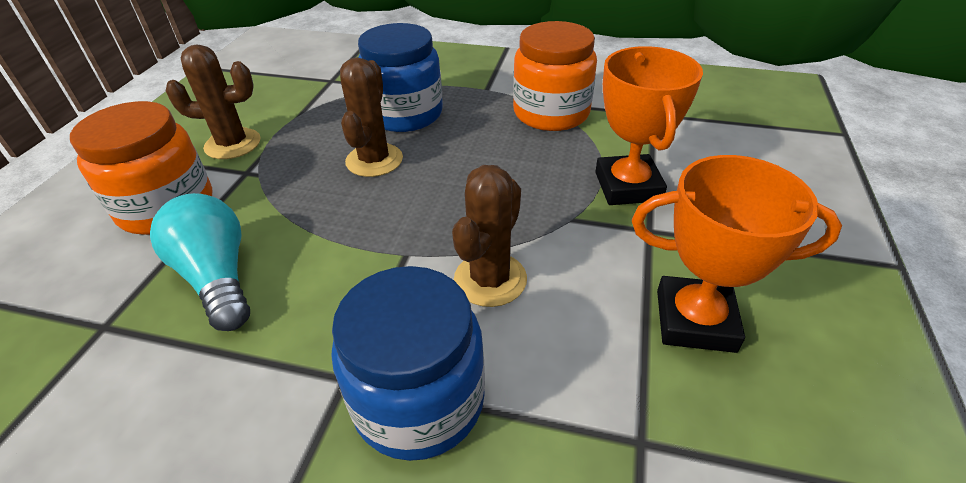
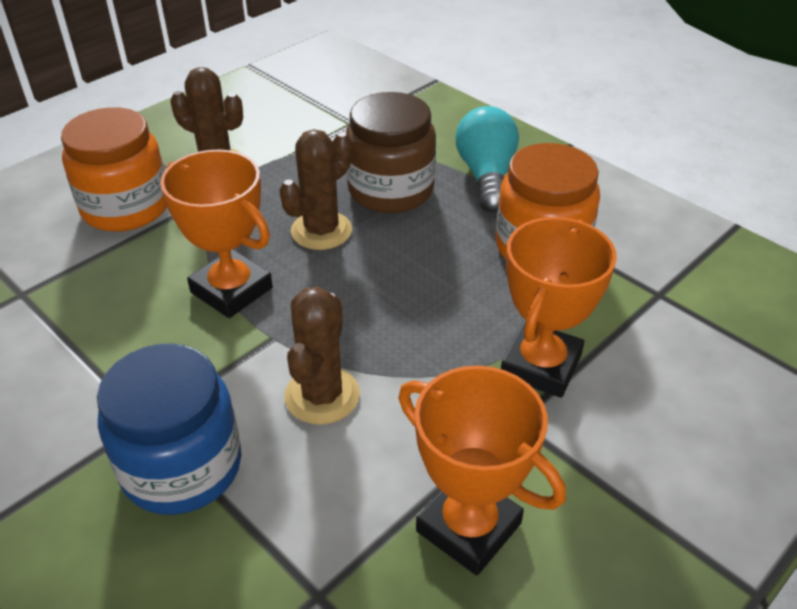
camera: 30 degrees right, 0 degrees up
(217, 277) = (119, 290): turquoise light bulb -> turquoise light bulb (486, 176)
(334, 233) = (231, 290): none -> orange trophy
(405, 114) = (391, 190): blue jar -> brown jar
(490, 279) = (322, 395): brown cactus -> brown cactus turned 45 degrees counterclockwise

